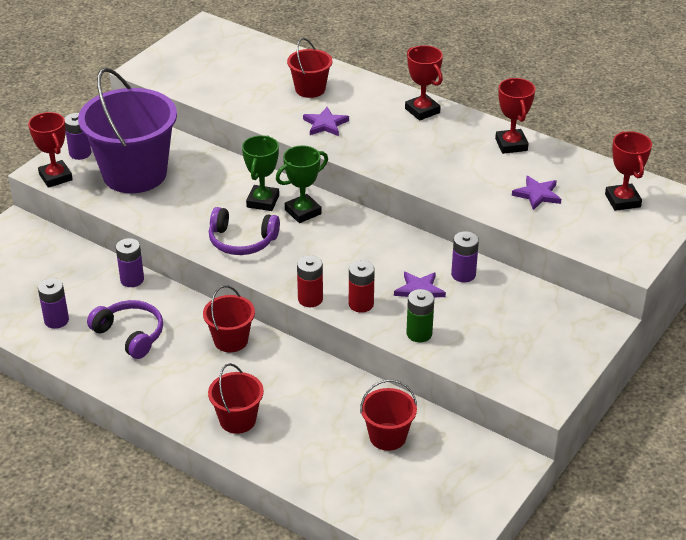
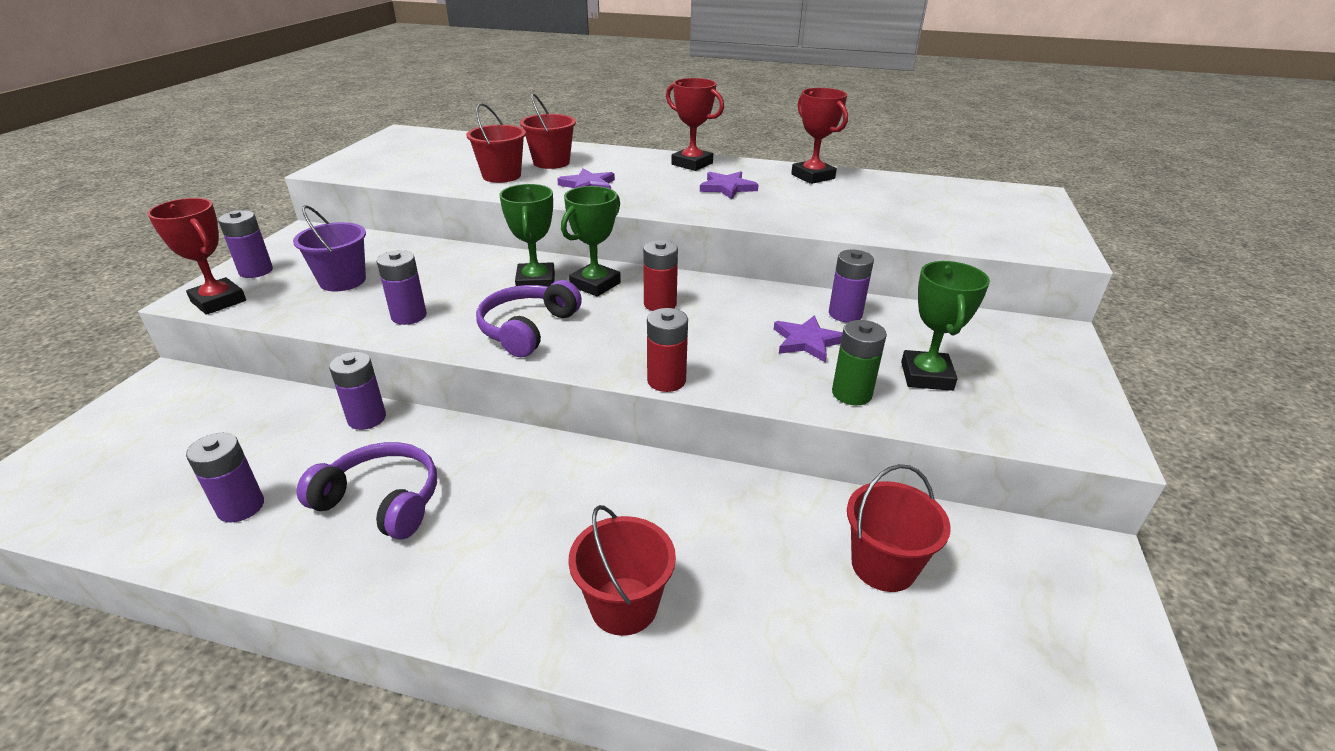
camera: 20 degrees left, 5 degrees down
(135, 174) = (343, 281): purple bucket -> purple bucket, size x0.49
(170, 214) = (409, 316): none -> purple battery
(231, 340) = (554, 471): red bucket -> red bucket (501, 176)
(241, 241) = (527, 329): purple headphones -> purple headphones turned 120 degrees clockwise
(361, 304) = (743, 373): red battery -> red battery (660, 304)
(478, 333) = (926, 376): none -> green trophy
(537, 194) = (885, 210): purple star -> purple star (727, 188)
(622, 200) = (979, 202): red trophy -> none

